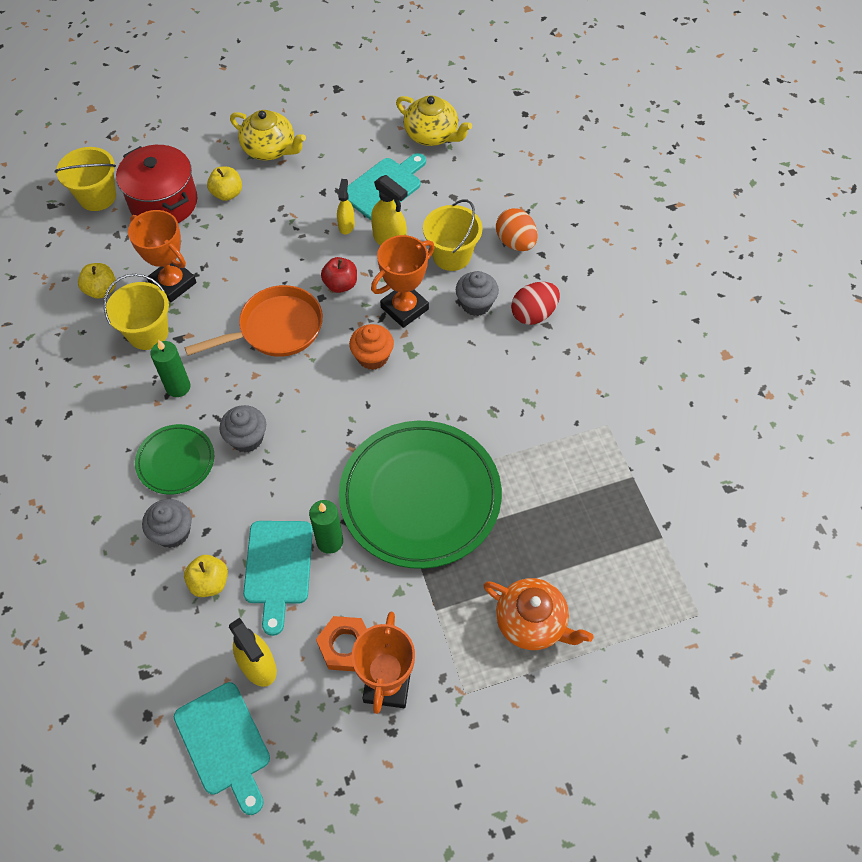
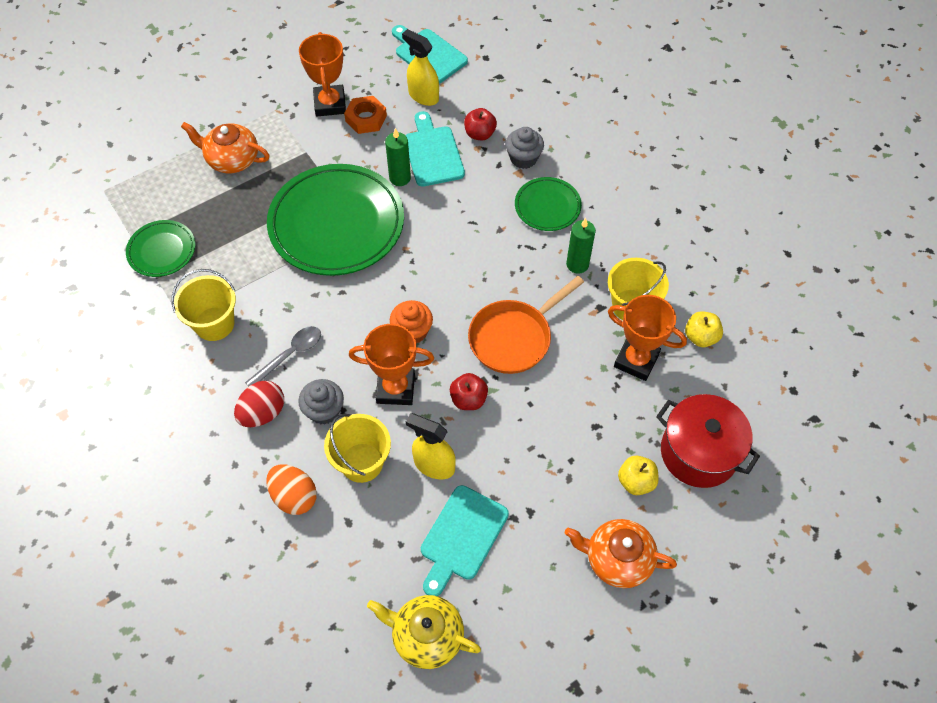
camera: 165 degrees right, 0 degrees up
(97, 196) = (773, 442): yellow bucket -> yellow bucket (214, 324)
(209, 582) = (480, 134): yellow apple -> red apple
(247, 438) = (497, 236): grey cupcake -> none
(270, 149) = (617, 559): yellow teapot -> orange teapot
(346, 225) = (487, 472): yellow spray bottle -> none
(404, 308) = (395, 388): orange trophy -> orange trophy turned 60 degrees clockwise
(499, 361) = (290, 355): none -> grey spoon
(626, 510) = (162, 251): none -> green plate

